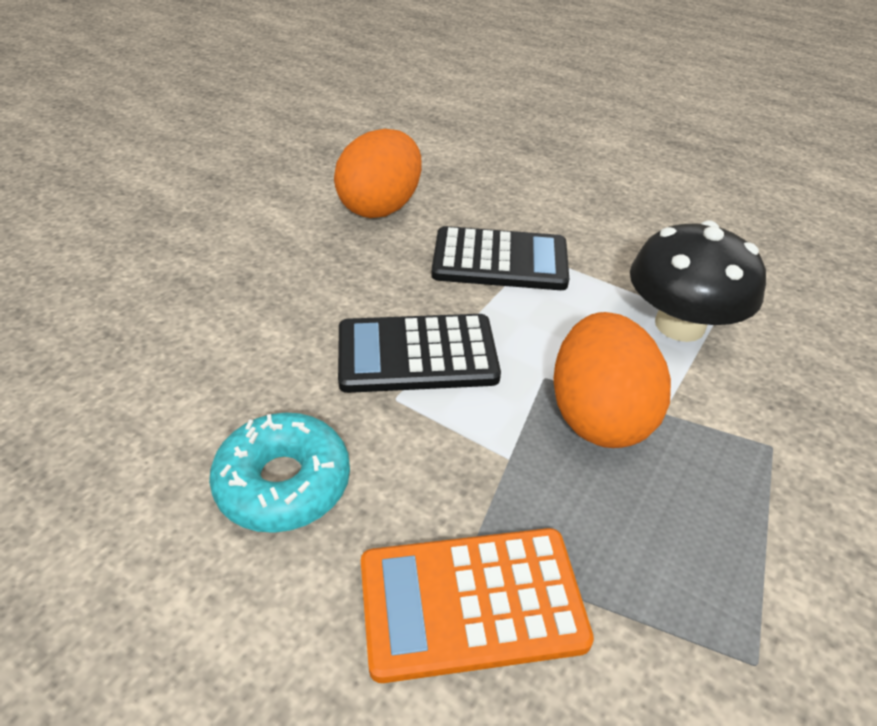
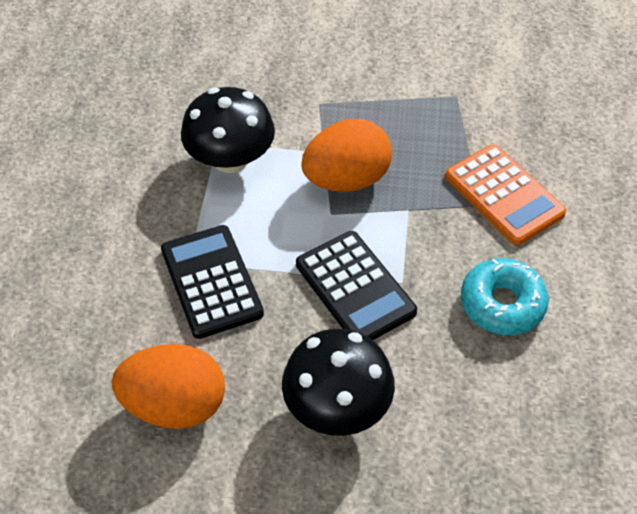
camera: 115 degrees left, 10 degrees up
(290, 289) = (337, 406): none -> black mushroom

